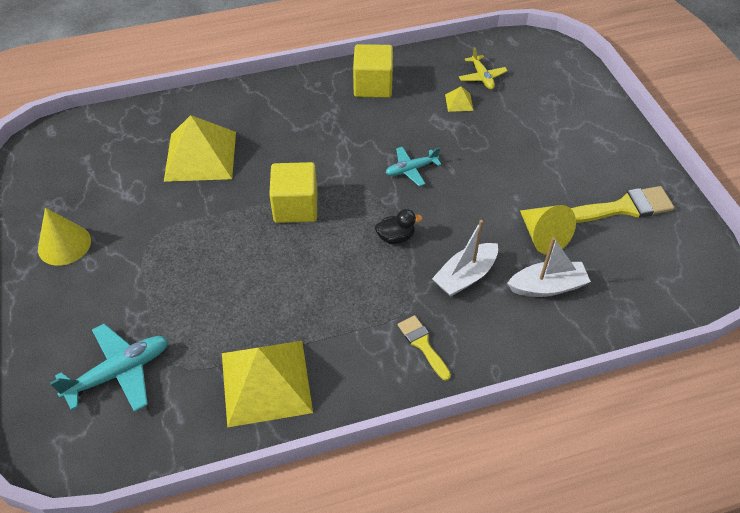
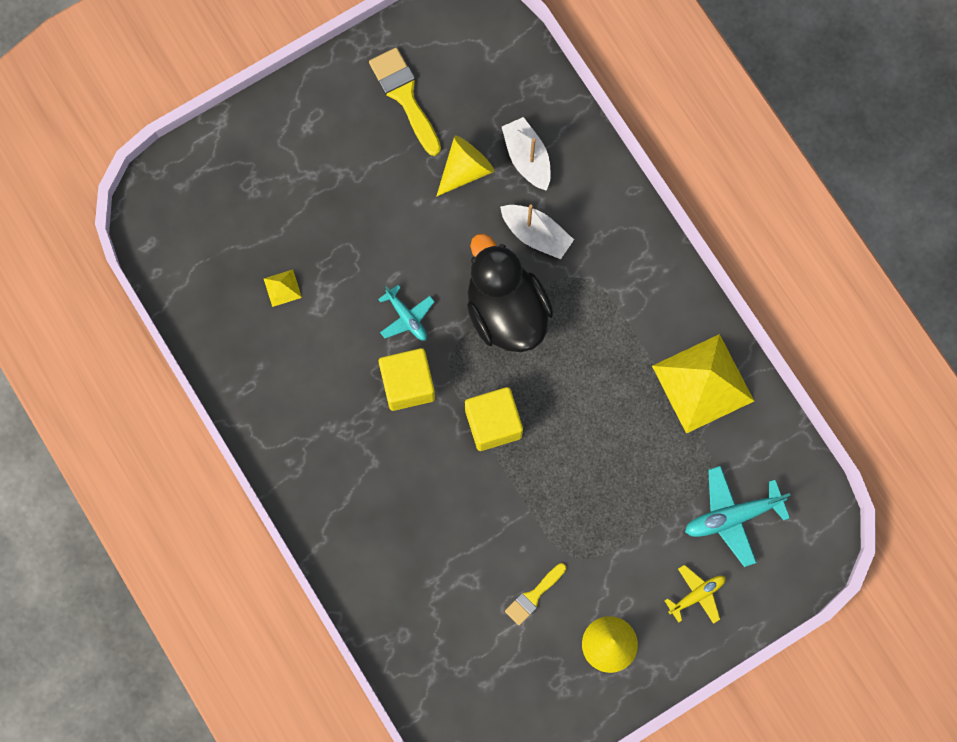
camera: 105 degrees left, 25 degrees up
(120, 372) = (732, 517): turquoise plane -> turquoise plane turned 60 degrees counterclockwise
(200, 156) = (447, 554): yellow pyramid -> none
(373, 86) = (278, 394): yellow cube -> yellow cube (408, 384)
(395, 237) = (506, 311): black duck -> black duck, size x2.49
(422, 344) = (624, 258): yellow brush -> yellow brush (533, 596)
(482, 77) = (230, 269): yellow plane -> yellow plane (697, 595)

